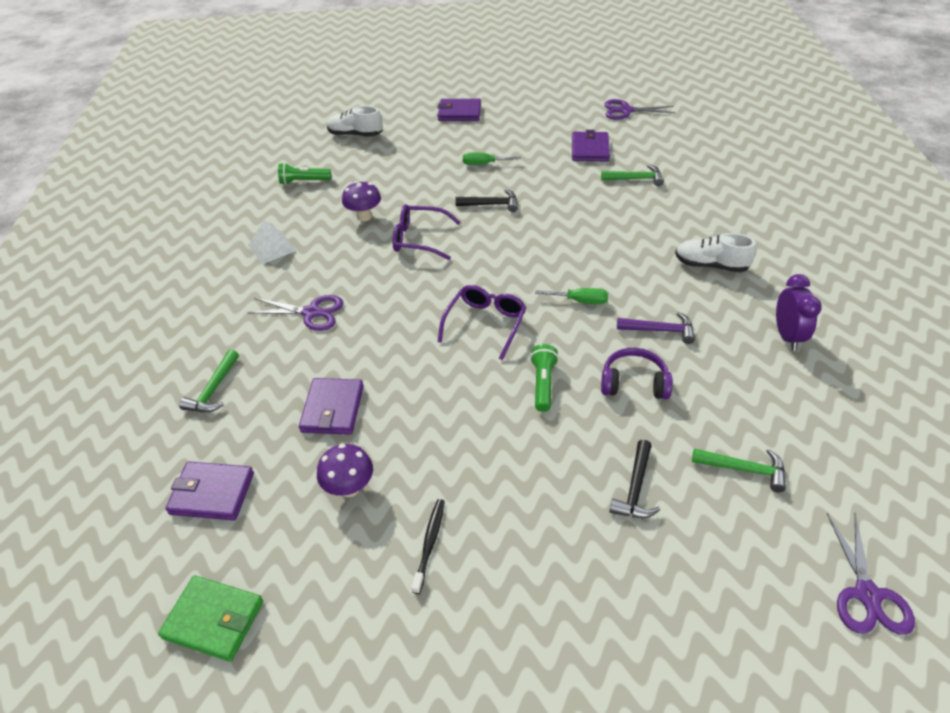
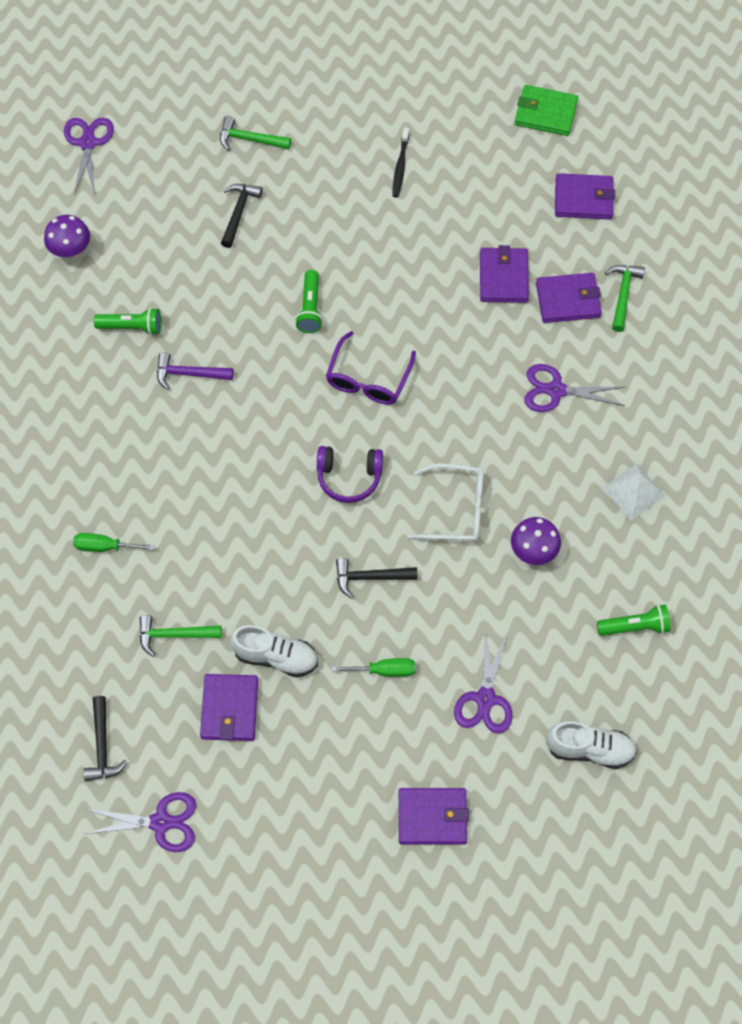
camera: 175 degrees right, 20 degrees up
(272, 386) = (568, 300): none -> purple wallet
(349, 488) = (471, 206): purple mushroom -> purple mushroom (71, 251)
(417, 153) = (485, 699): none -> purple scissors
(419, 239) = (456, 509): purple glasses -> white glasses
(580, 301) = (267, 412): green screwdriver -> green screwdriver (104, 546)
(634, 383) = (225, 311): purple headphones -> purple headphones (349, 477)
(672, 136) = (102, 746): none -> black hammer
(710, 265) = (114, 469): white shoe -> white shoe (276, 657)
(730, 370) = (132, 327): none -> green flashlight
(744, 469) = (147, 231): green hammer -> green hammer (249, 139)
(787, 336) = (64, 369): purple clock -> none

